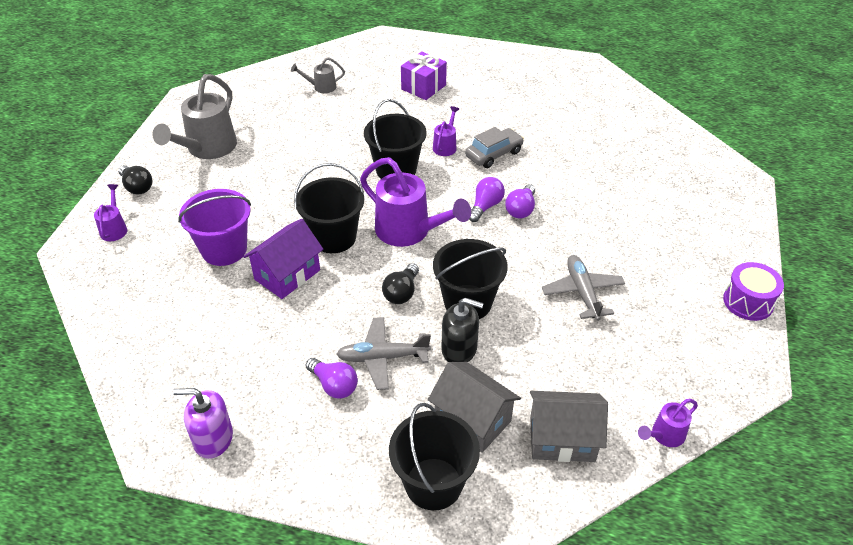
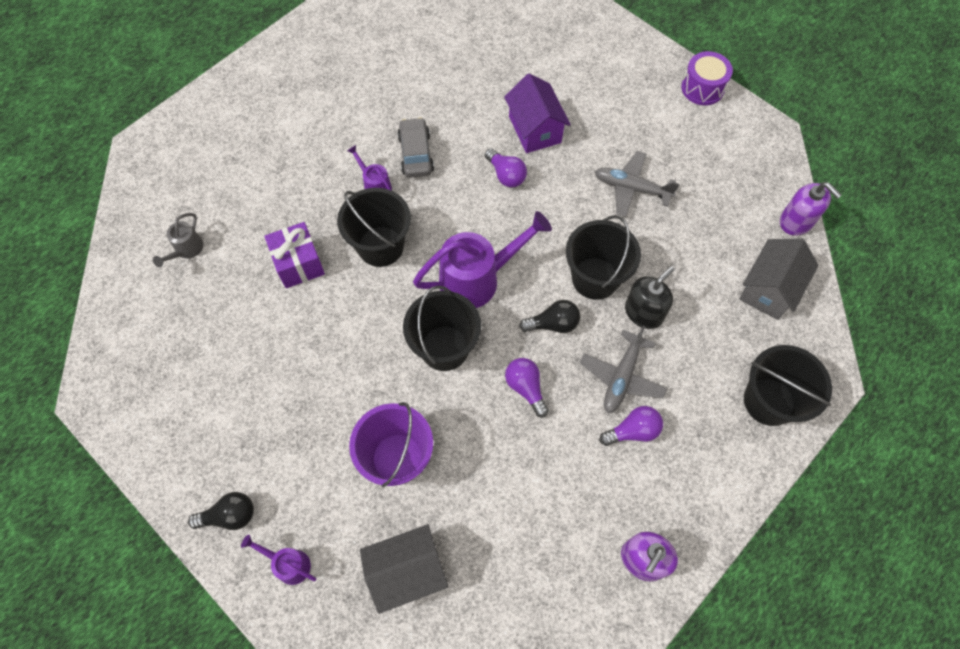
camera: 60 degrees left, 20 degrees up
(207, 149) = (213, 414): grey watering can -> none
(287, 275) = (471, 412): purple house -> purple house (535, 129)
(401, 292) = (553, 324): black light bulb -> black light bulb turned 60 degrees counterclockwise
(423, 87) = (264, 156): purple gift -> purple gift (299, 263)
(472, 419) = (721, 341): grey house -> grey house (407, 571)
(485, 206) = (484, 200): purple light bulb -> purple light bulb (526, 388)
(664, 435) = (796, 221): purple watering can -> purple soap dispenser

